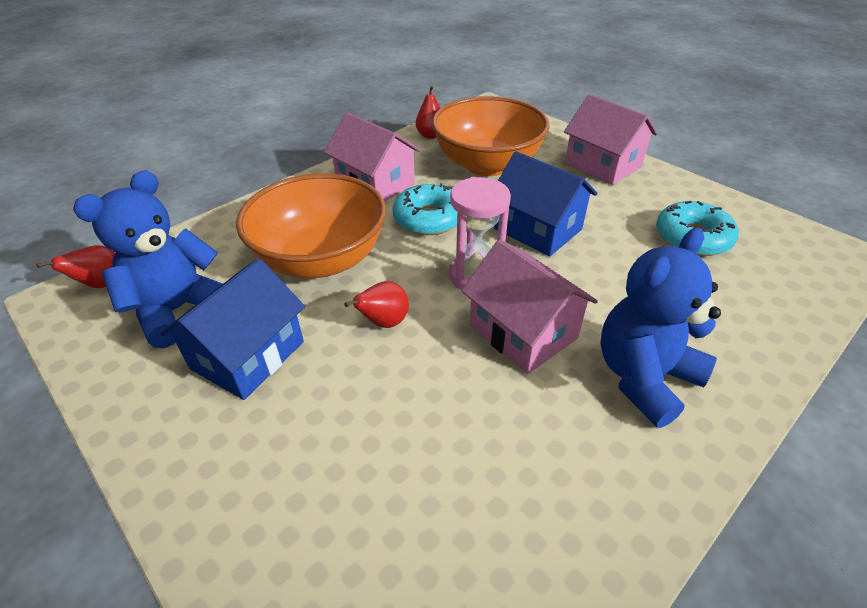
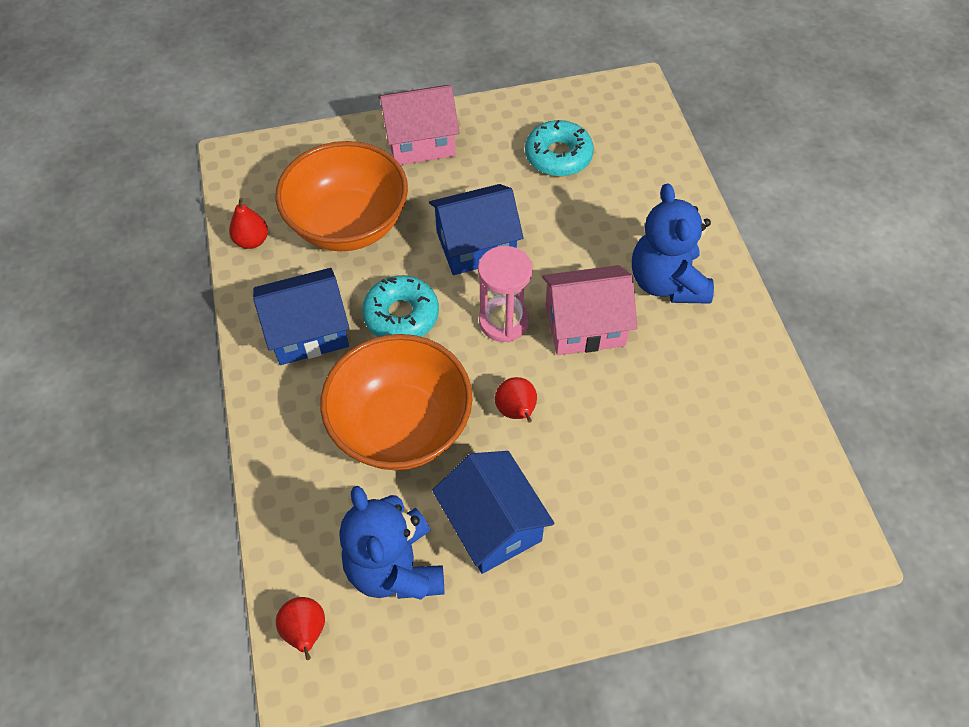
camera: 60 degrees left, 15 degrees up
(375, 184) = (308, 331): pink house -> blue house

